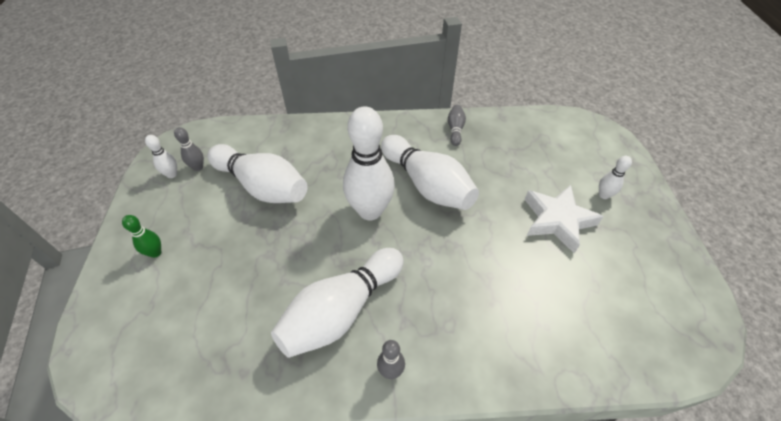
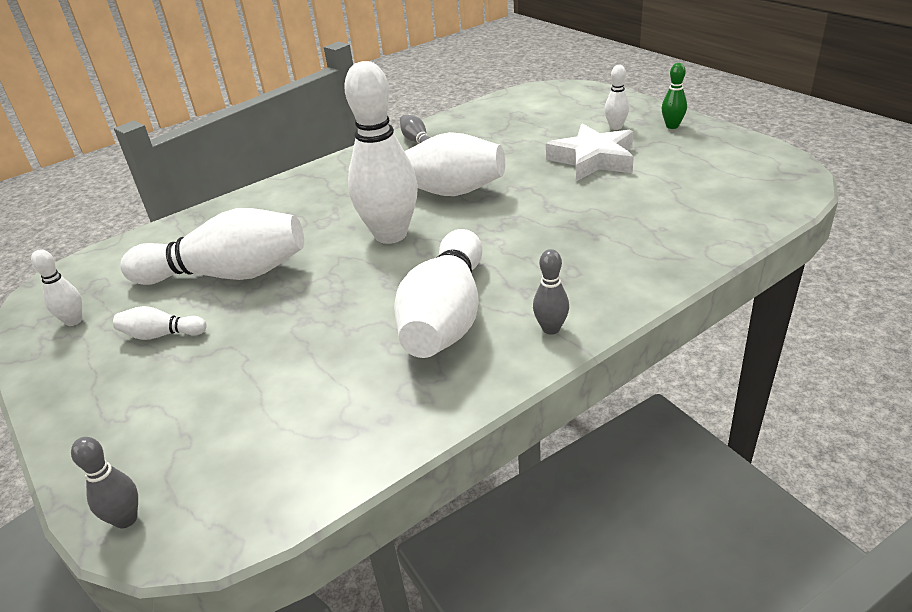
camera: 30 degrees left, 15 degrees down
(155, 252) = (135, 393): green bowling pin -> green bowling pin (672, 126)
(198, 167) = (109, 298): grey bowling pin -> grey bowling pin (126, 519)
(198, 215) = (161, 335): none -> white bowling pin

